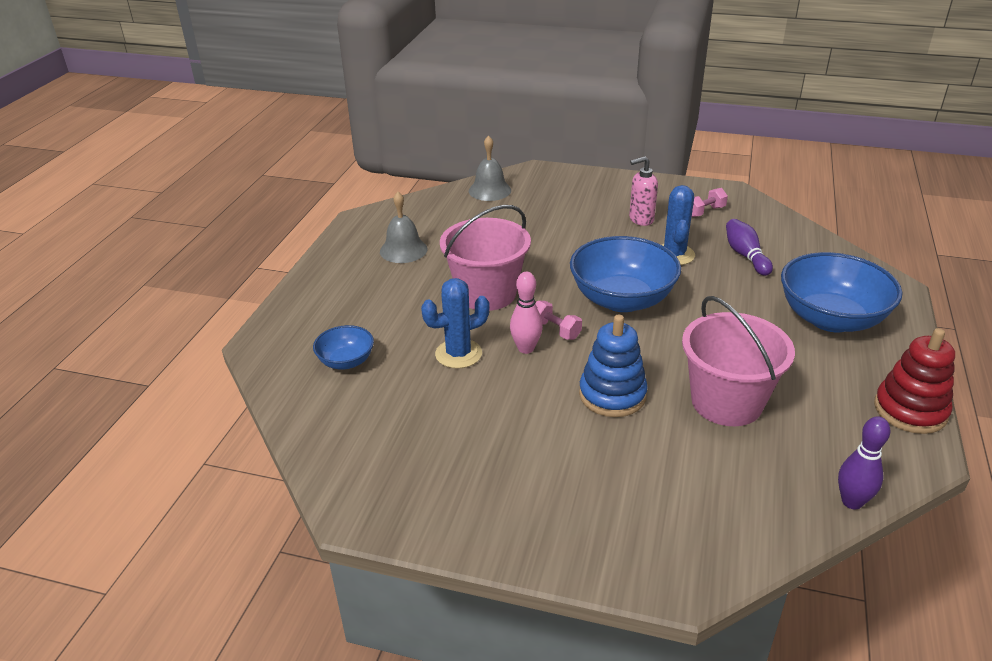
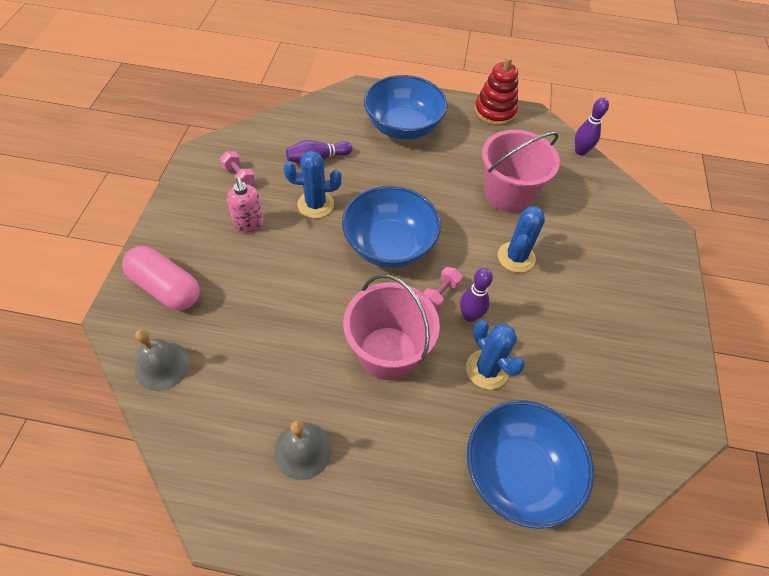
camera: 100 degrees left, 20 degrees up
(346, 361) = (518, 473): blue bowl -> blue bowl, size x1.96
(526, 348) = (470, 316): pink bowling pin -> purple bowling pin
(564, 186) = (166, 288): none -> pink capsule
(612, 395) = (516, 257): blue stacking toy -> blue cactus

